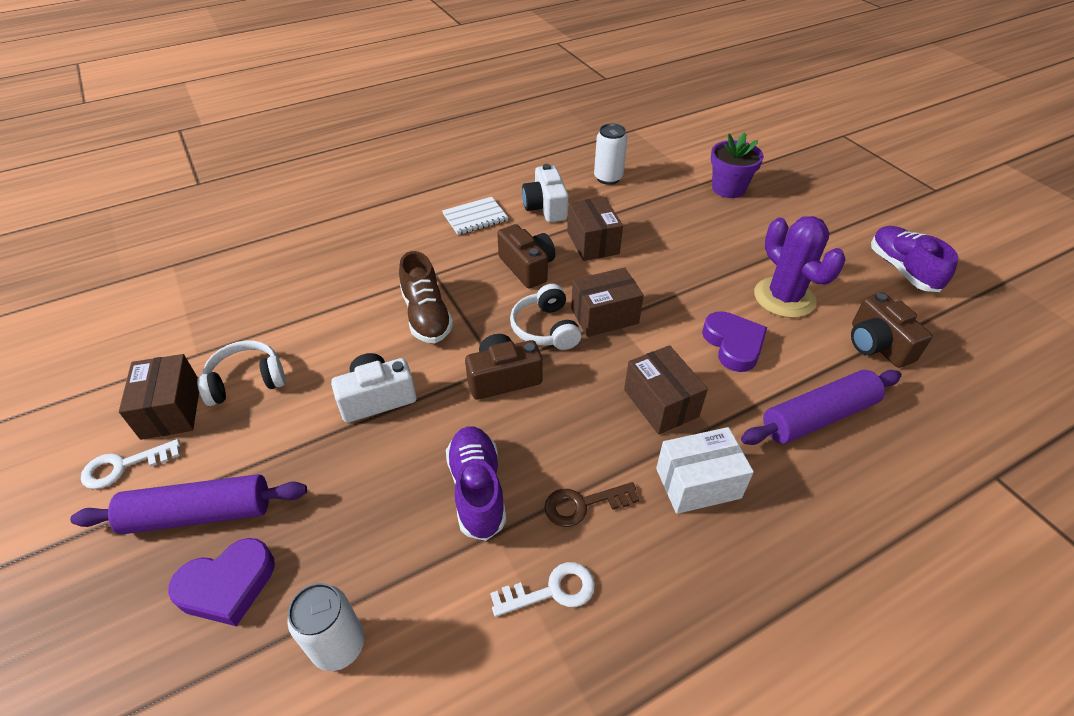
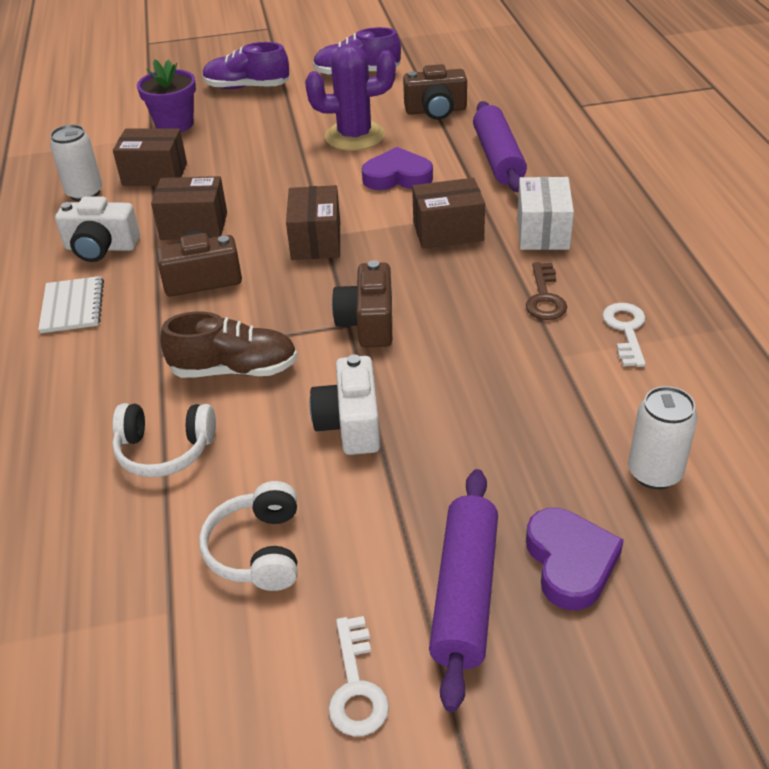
camera: 70 degrees left, 5 degrees down
(171, 410) = (272, 636): brown box -> brown box (154, 174)
(477, 490) = (507, 360): purple shoe -> purple shoe (247, 87)
(545, 328) = (311, 282): white headphones -> white headphones (165, 450)

